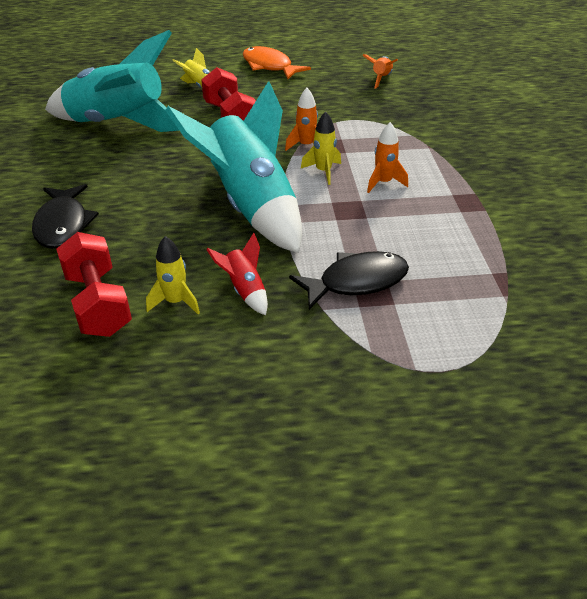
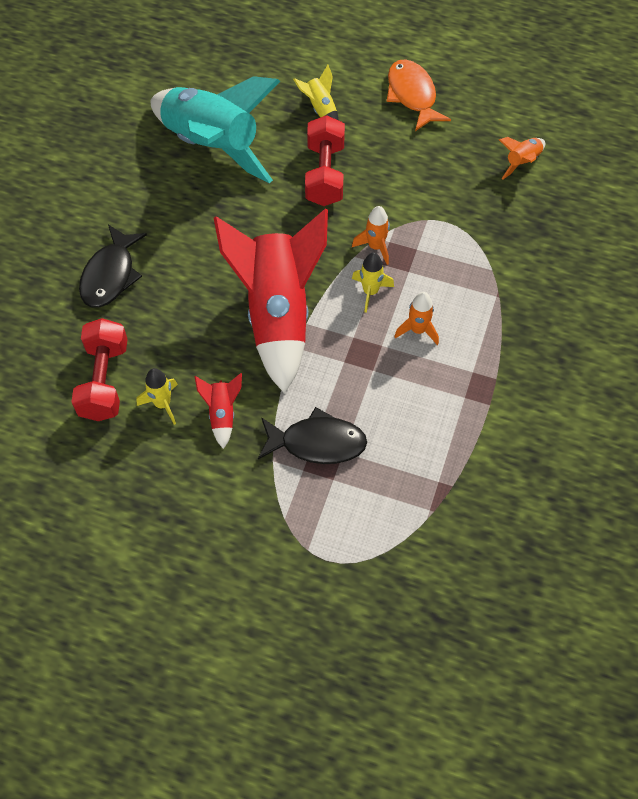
camera: 25 degrees right, 20 degrees up
(250, 206) = (278, 314): turquoise rocket -> red rocket

